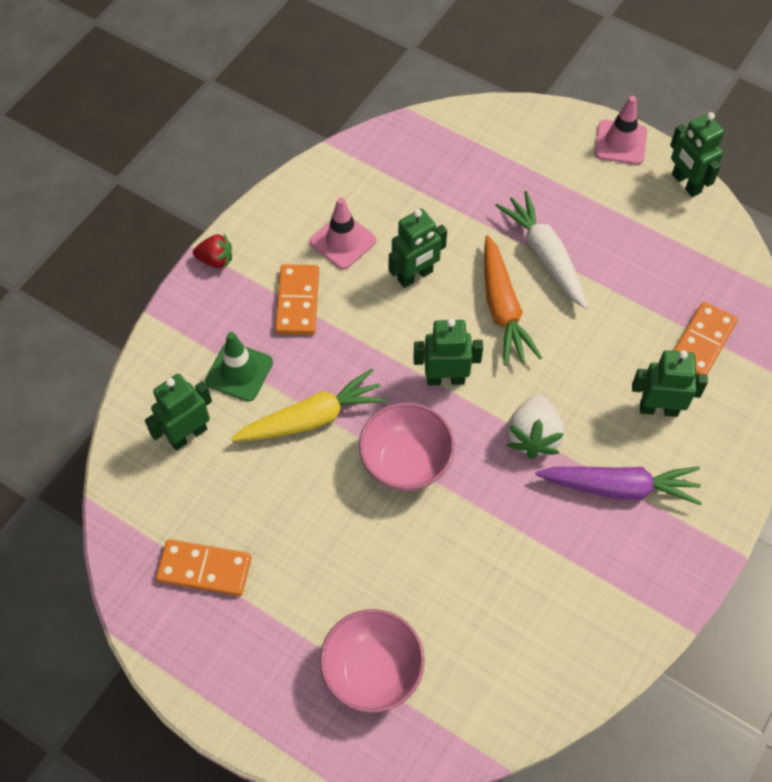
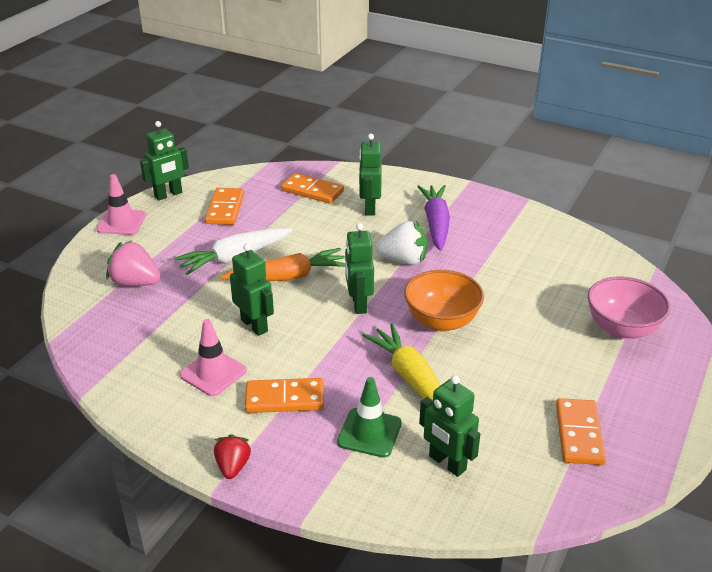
camera: 95 degrees left, 25 degrees down
(406, 463) = (441, 321): pink bowl -> orange bowl
(499, 166) = (135, 283): none -> pink strawberry
(653, 243) = (225, 209): none -> orange domino

